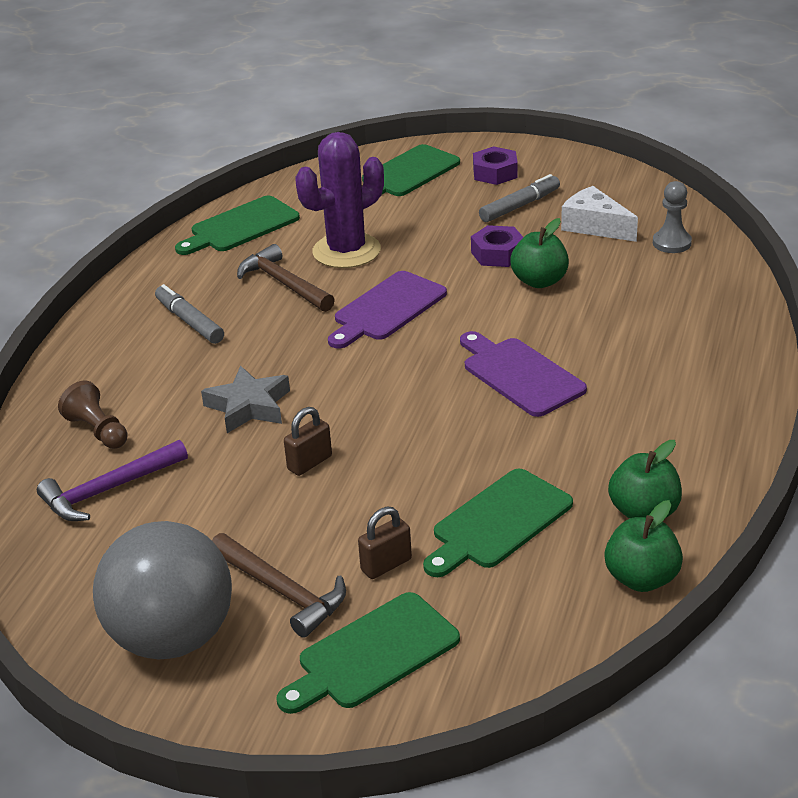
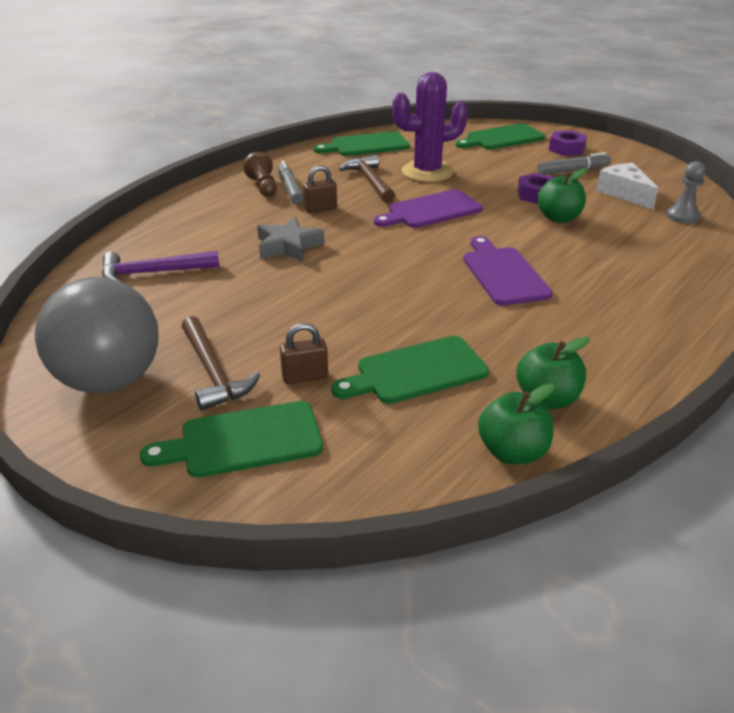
camera: 20 degrees right, 0 degrees up
(98, 431) = (178, 236): brown pawn -> brown pawn (263, 187)
(309, 463) = (302, 291): brown padlock -> brown padlock (320, 209)

